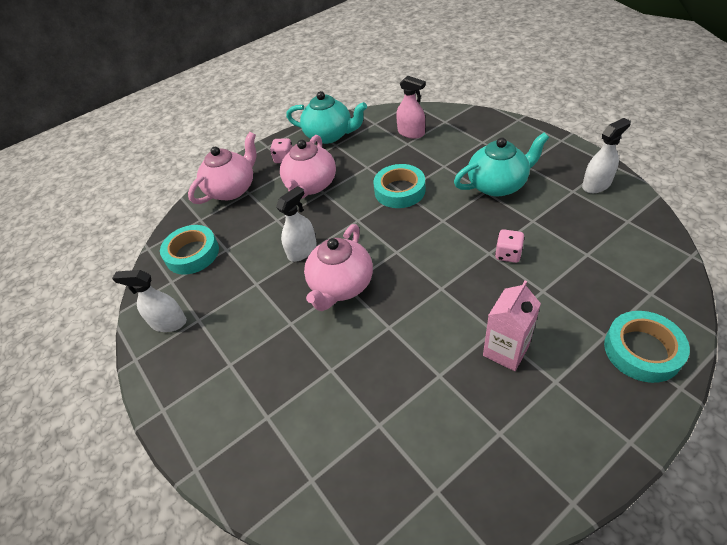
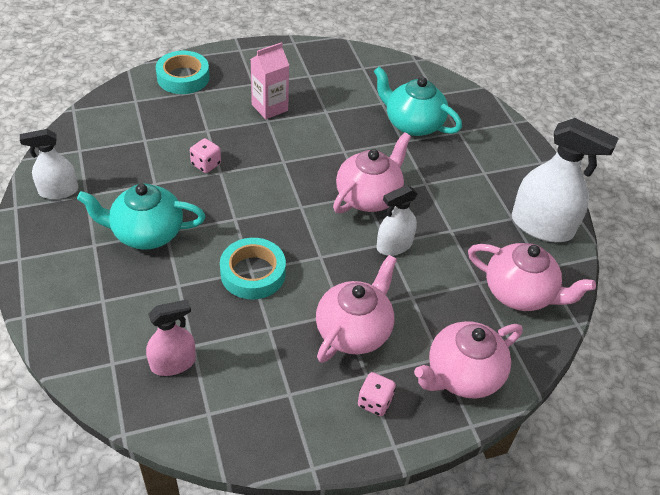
camera: 170 degrees left, 0 degrees up
(168, 322) = (542, 226): white spray bottle -> white spray bottle, size x1.68
(192, 254) = (520, 293): turquoise tape -> pink teapot
(329, 135) = (288, 421): turquoise teapot -> turquoise teapot (412, 124)
(411, 133) = (173, 363): pink spray bottle -> pink spray bottle turned 105 degrees clockwise

